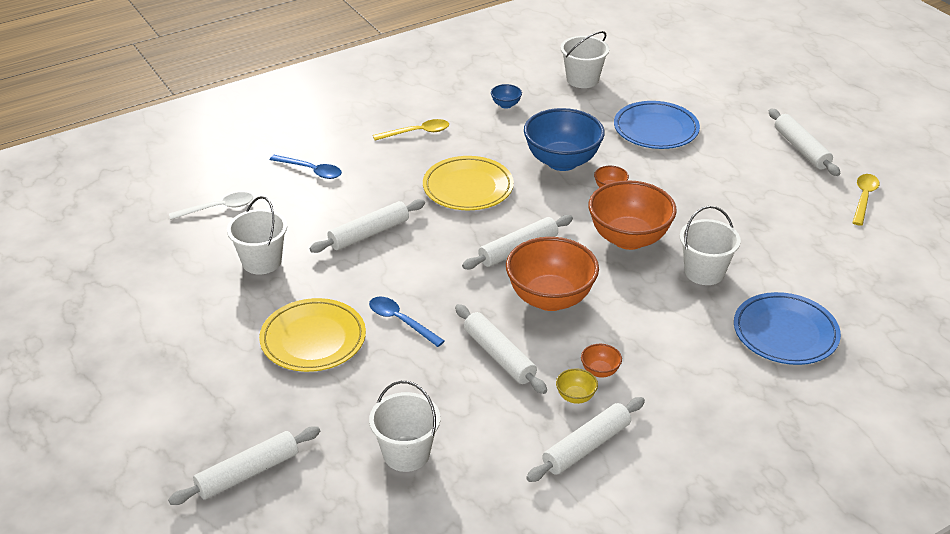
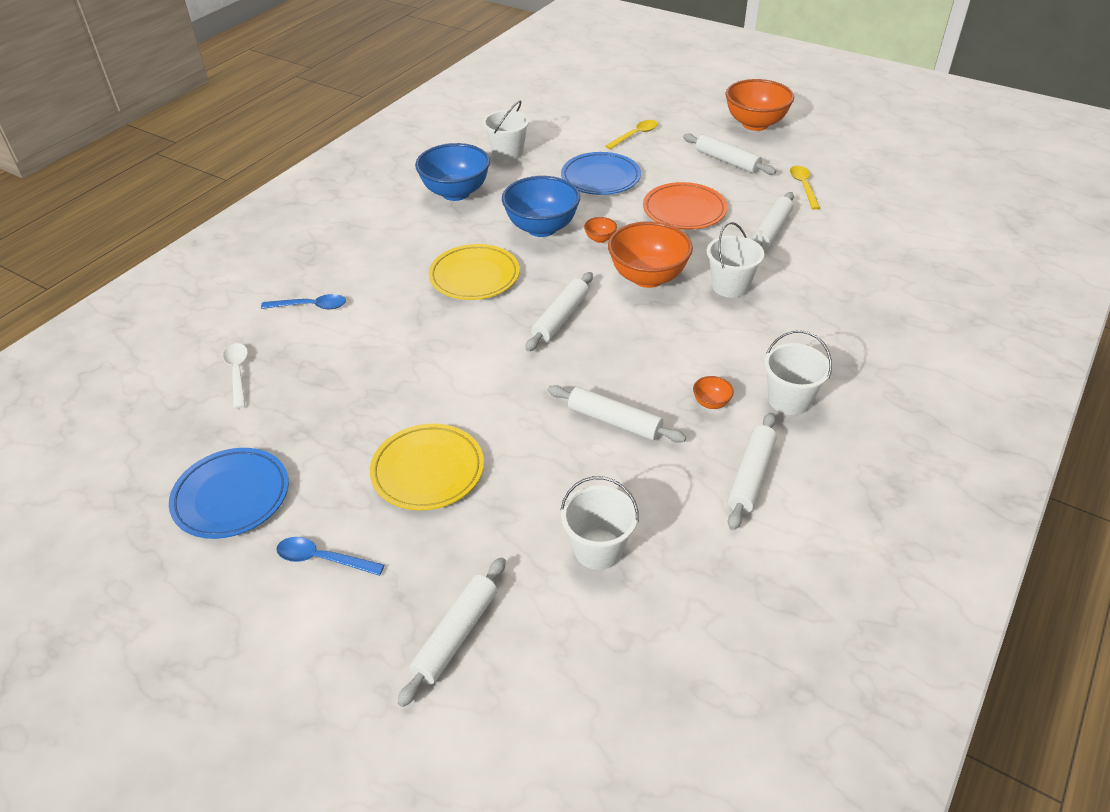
camera: 25 degrees left, 5 degrees up
(218, 208) = (238, 373): white spoon -> white spoon turned 60 degrees counterclockwise
(261, 261) = (321, 411): white bucket -> white bucket (789, 400)
(369, 233) = (410, 348): white rolling pin -> white rolling pin (771, 231)
(401, 321) = (501, 422): blue spoon -> blue spoon (322, 559)
(417, 132) = (391, 240): yellow spoon -> yellow spoon (635, 135)
(506, 105) = (455, 193): blue bowl -> blue bowl, size x2.39
(550, 299) = (621, 353): orange bowl -> orange bowl (755, 124)
(575, 397) = (708, 434): yellow bowl -> none
(716, 185) = (684, 210): none -> orange plate
(785, 333) = (831, 316): blue plate -> blue plate (231, 496)

